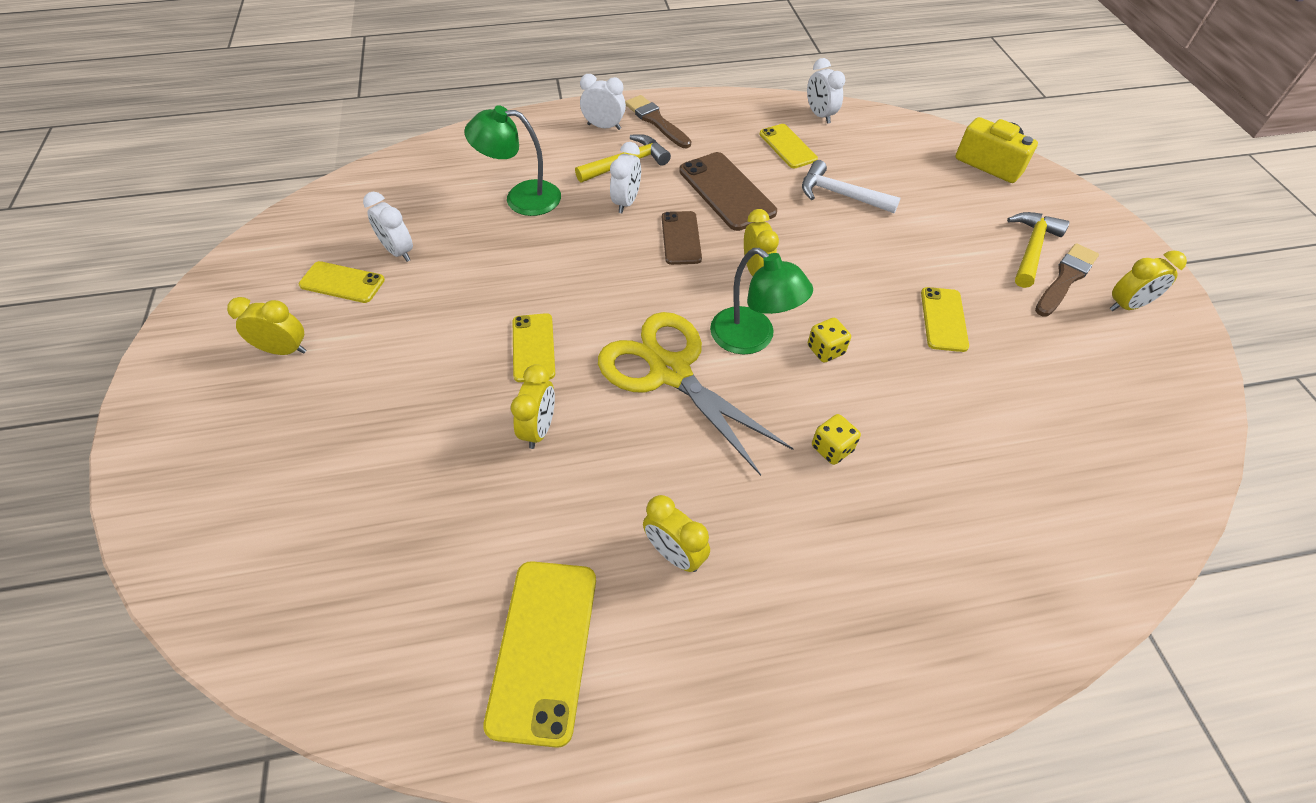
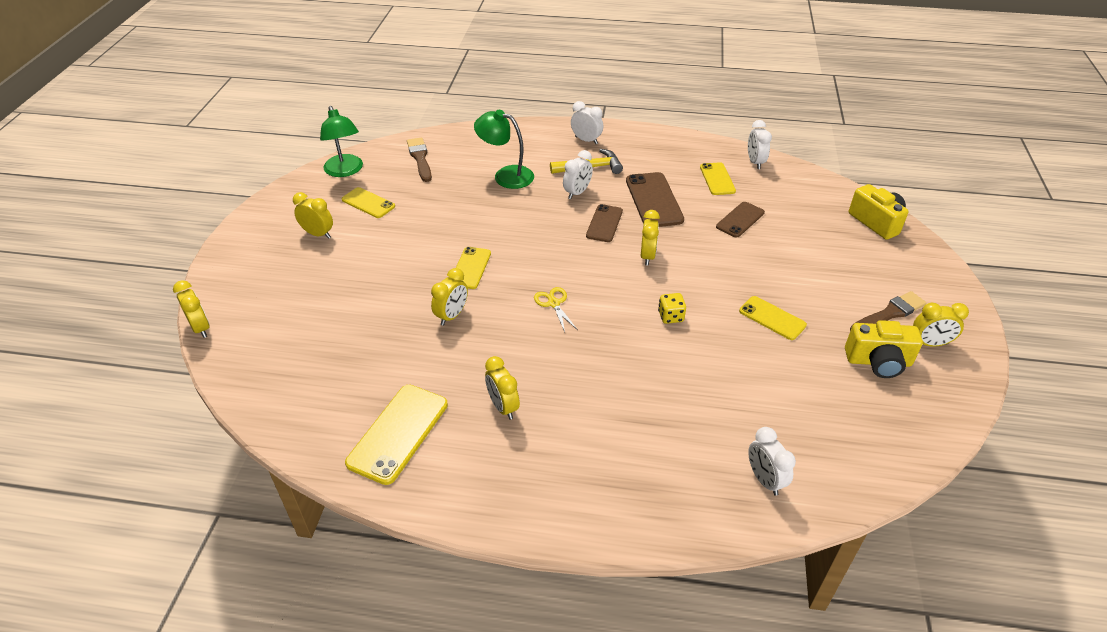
camera: 20 degrees right, 10 degrees down
(149, 563) = (201, 328): none -> yellow clock
(398, 252) = (411, 192): white clock -> white clock (764, 479)
(656, 121) = (626, 143): brown brush -> brown brush (420, 158)
(670, 371) = (554, 303): yellow scissors -> yellow scissors, size x0.43
(752, 339) = (621, 297): green lamp -> green lamp (345, 171)
(832, 448) = (641, 376): yellow dice -> none
(840, 195) = (740, 220): white hammer -> brown phone
(943, 319) = (772, 318): yellow phone -> yellow phone turned 75 degrees counterclockwise
(1031, 249) = (873, 288): yellow hammer -> none
(1088, 345) = (878, 362): none -> yellow camera

